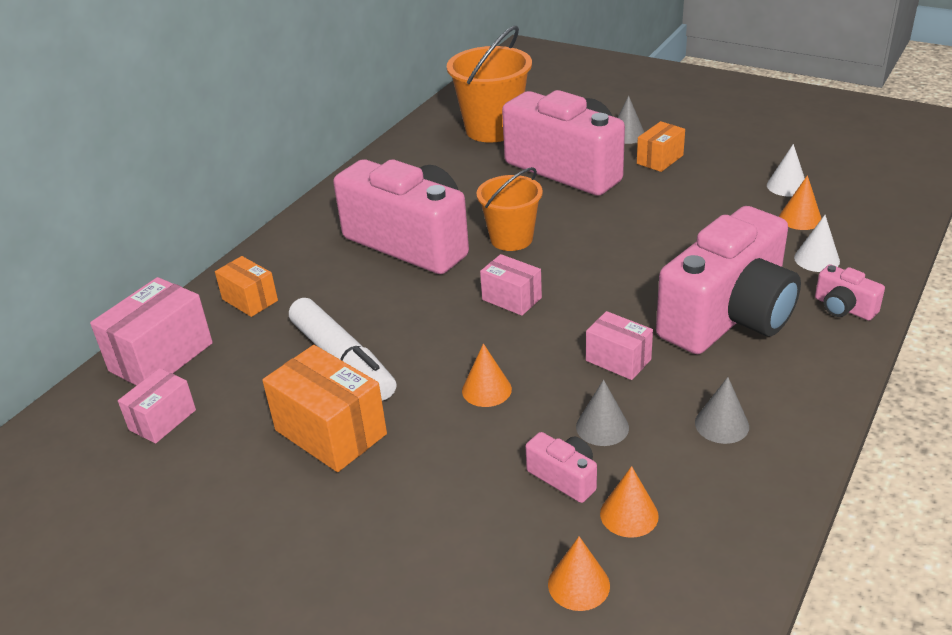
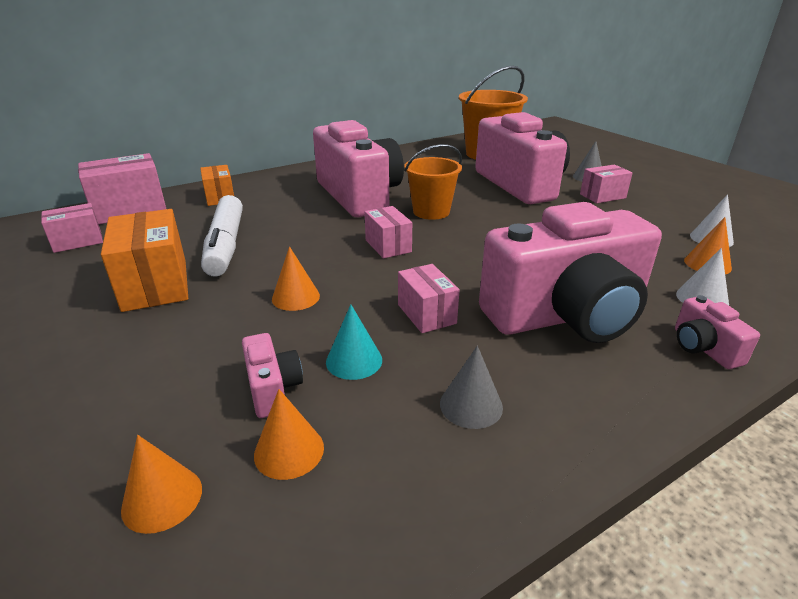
camera: 25 degrees right, 5 degrees down
(602, 427) = (354, 360): grey cone -> turquoise cone
(660, 159) = (602, 196): orange box -> pink box

